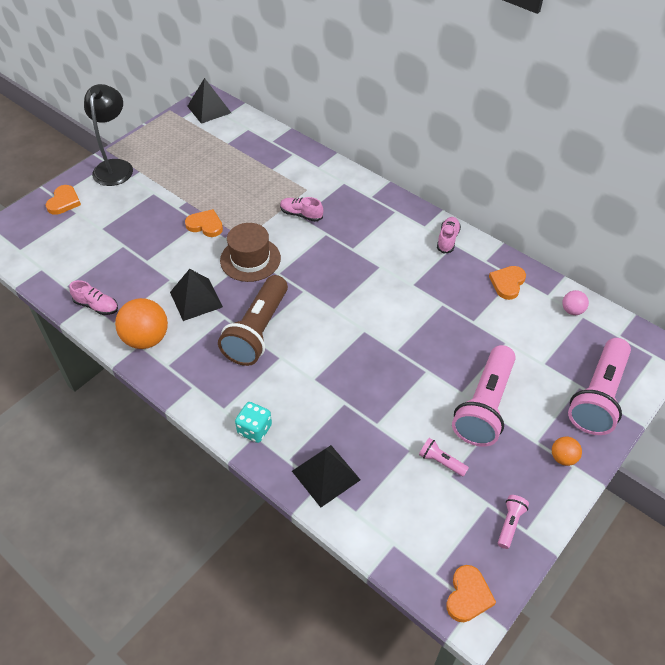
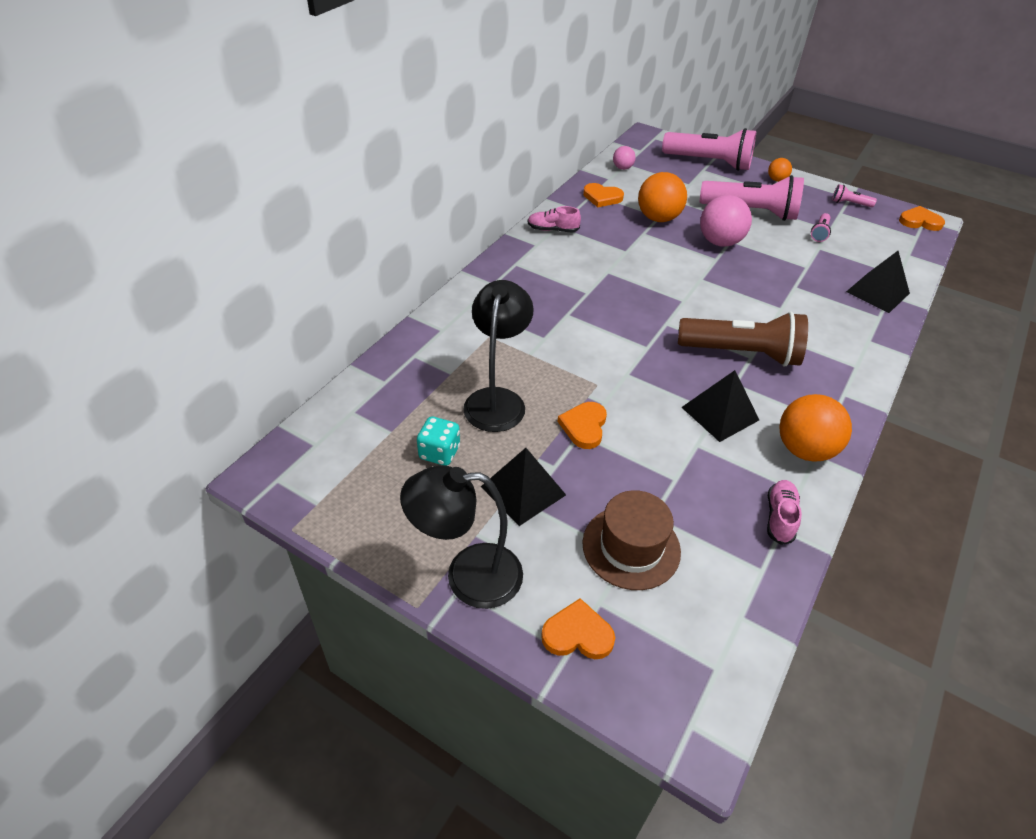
camera: 100 degrees left, 5 degrees down
(209, 109) = (295, 470): black pyramid -> black pyramid (523, 490)
(241, 188) = (497, 399): none -> black lamp
(250, 259) = (633, 373): brown hat -> brown hat (631, 547)
(254, 429) = (864, 341): turquoise dice -> turquoise dice (439, 452)
(301, 214) = (539, 337): pink shoe -> none
(424, 360) = (720, 242): none -> pink ball
(469, 320) = (658, 218): none -> orange ball

